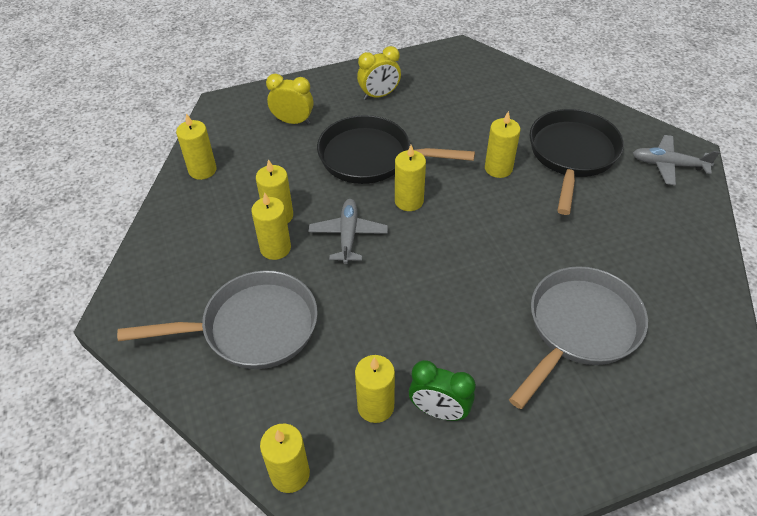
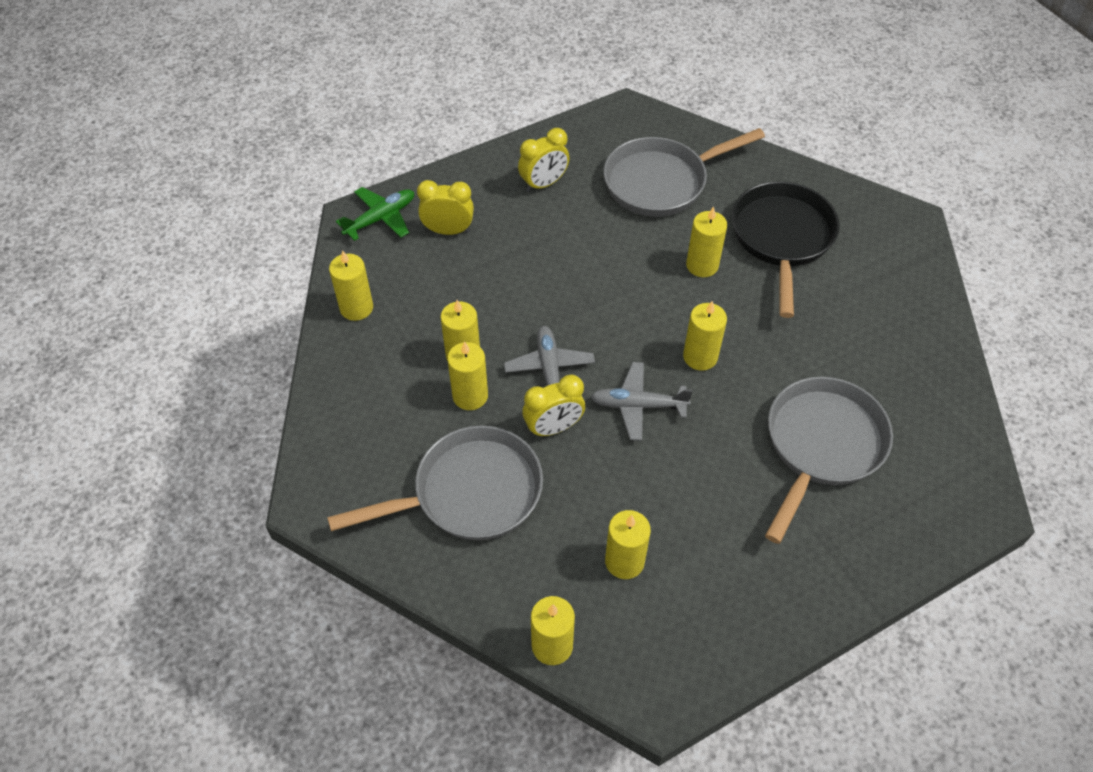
camera: 10 degrees left, 5 degrees up
(242, 107) = (381, 218): none -> green plane
(340, 283) = (553, 428): none -> yellow clock
(371, 157) = (553, 268): black pan -> none
(409, 201) = (608, 319): yellow candle -> yellow candle (700, 357)
(439, 411) = (691, 557): green clock -> none
(476, 103) = (661, 182): none -> grey pan
(668, 165) = (889, 239): grey plane -> grey plane (637, 405)

